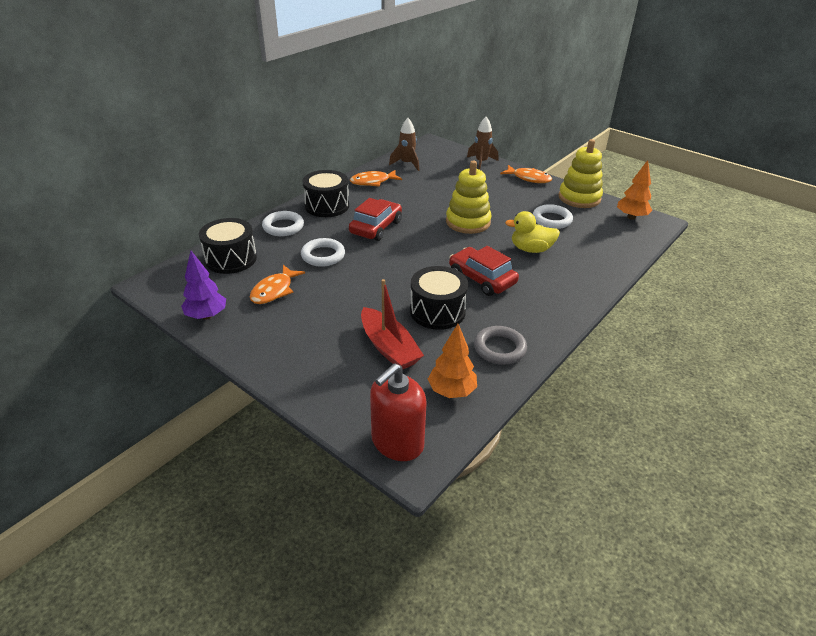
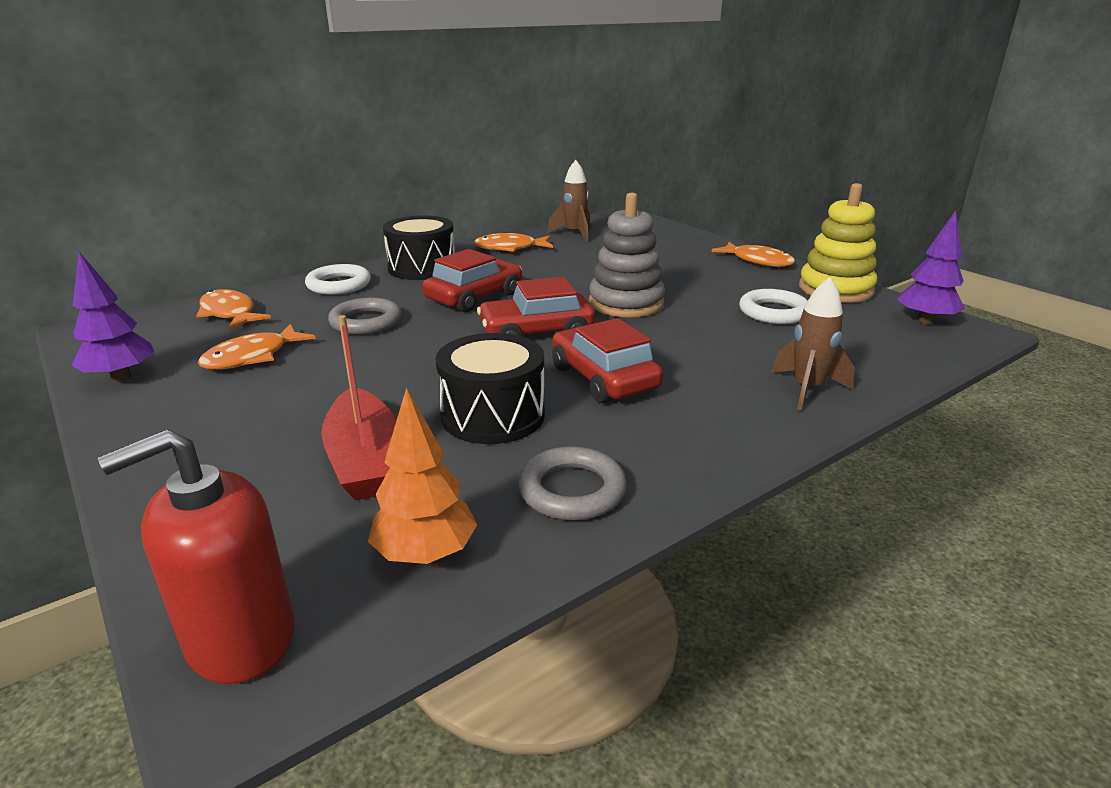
camera: 15 degrees right, 10 degrees down
(231, 259) = (229, 313): black drum -> orange fish
(323, 255) = (366, 322): white ring -> grey ring
(428, 251) = (536, 332): none -> red car
(468, 222) = (626, 303): yellow stacking toy -> grey stacking toy
(481, 162) = (689, 239): brown rocket -> brown rocket (807, 389)
(531, 249) = (716, 347): yellow duck -> none
(631, 217) = (925, 321): orange tree -> purple tree

